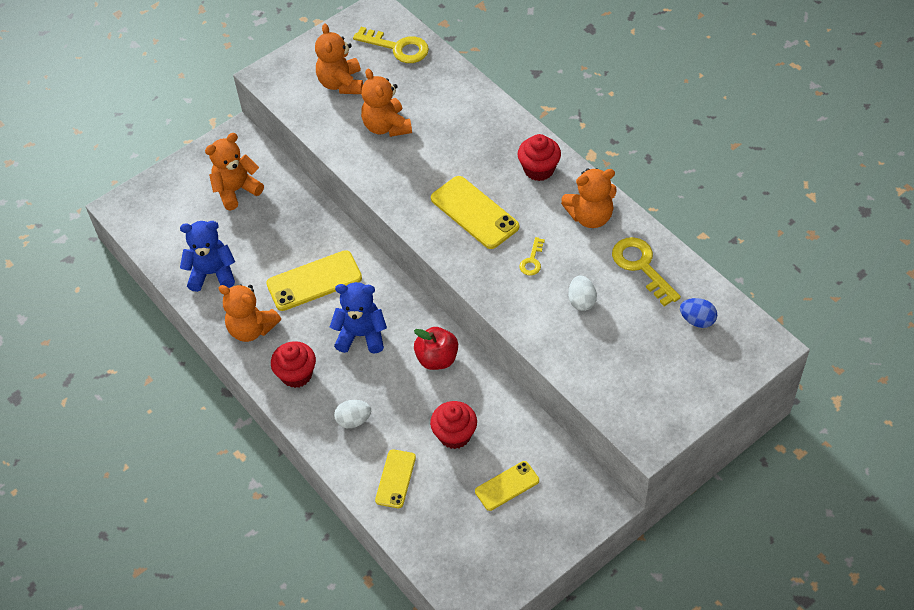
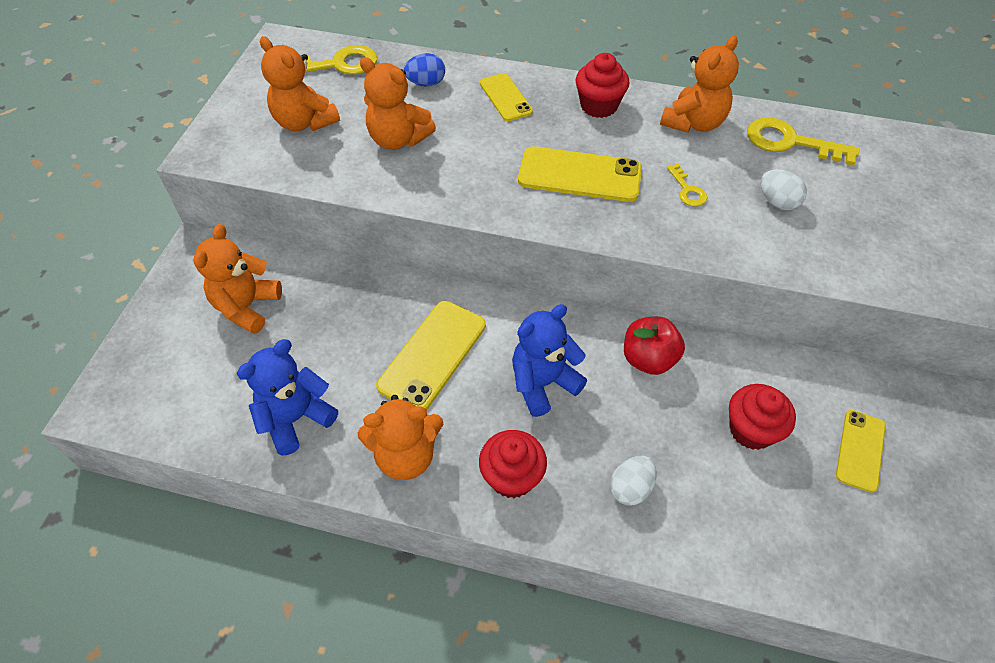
camera: 40 degrees left, 0 degrees up
(395, 479) = (745, 526): yellow phone -> yellow phone (505, 97)
(697, 320) = (893, 162): blue egg -> blue egg (426, 83)

